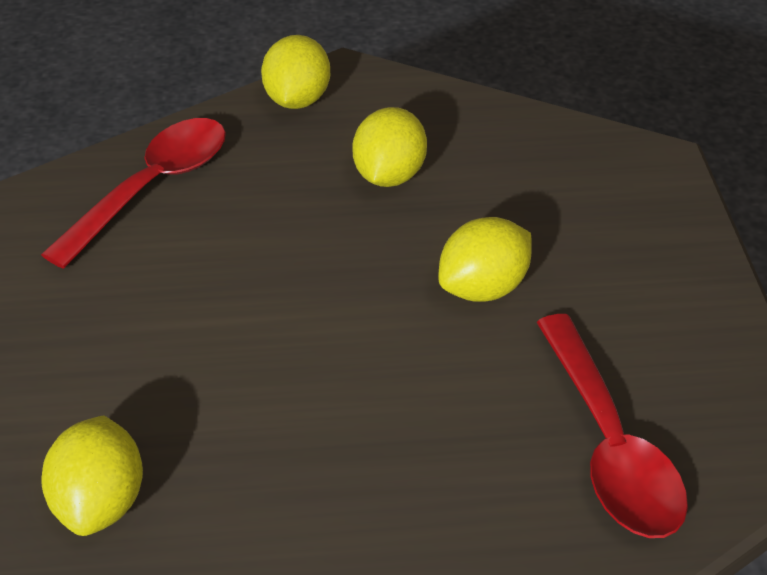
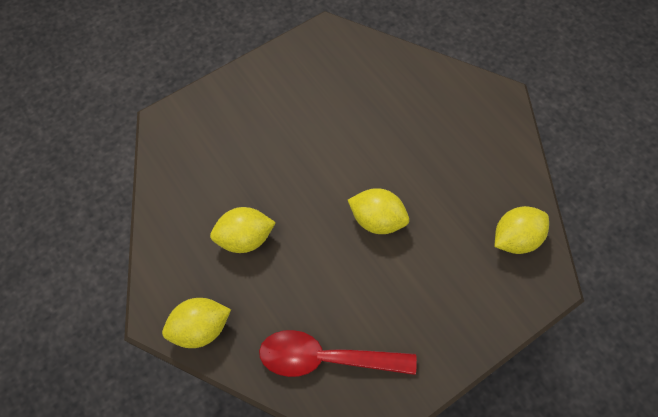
camera: 120 degrees left, 20 degrees up
(483, 287) = (303, 157): yellow lemon -> yellow lemon (377, 220)
(609, 445) = (362, 79): red spoon -> none

